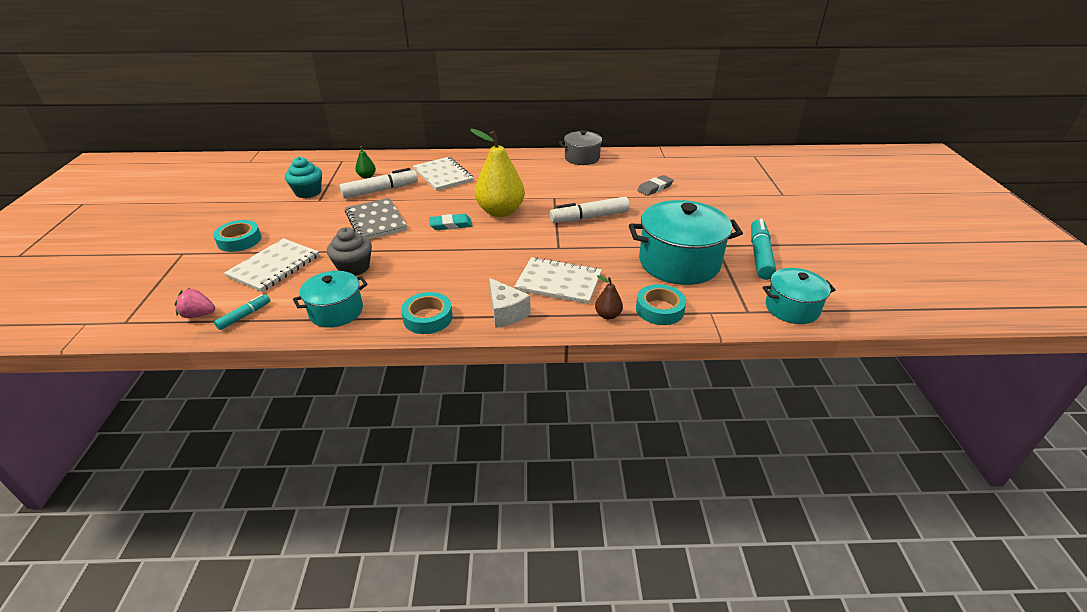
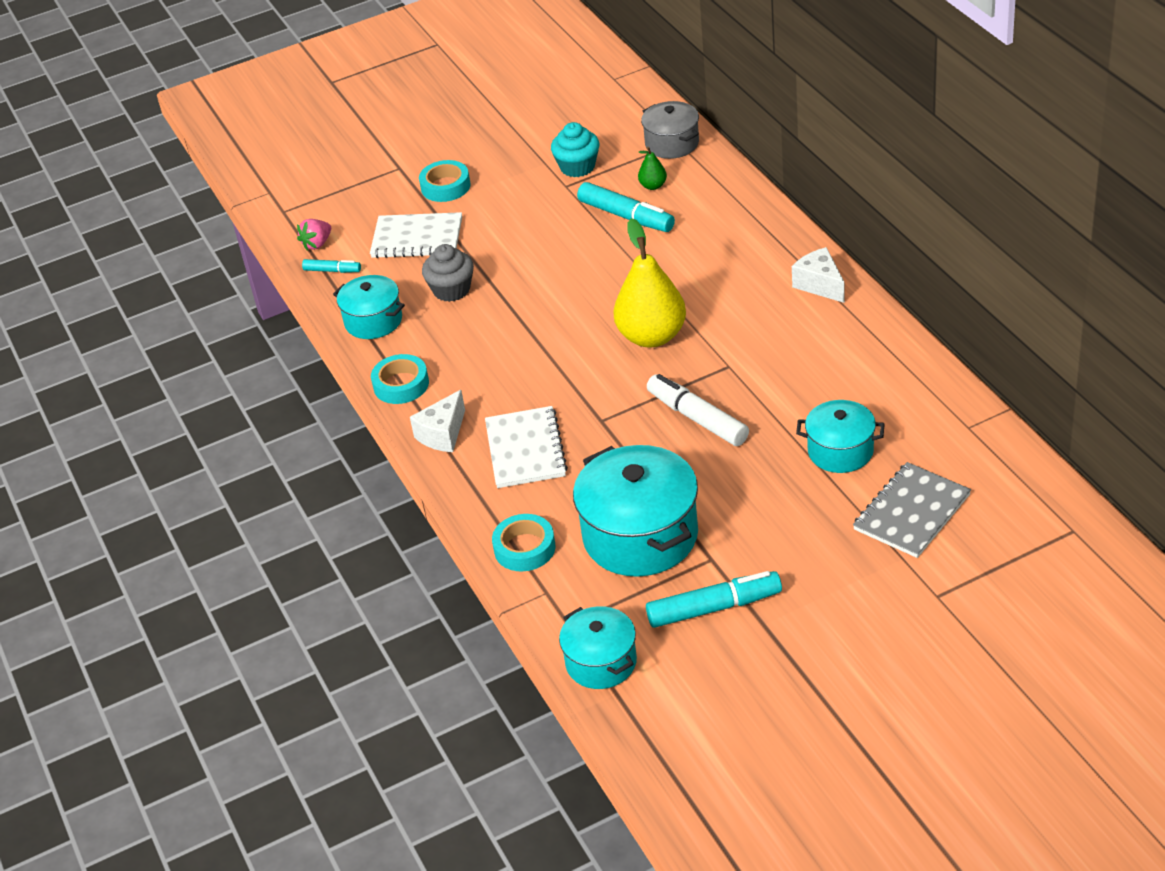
camera: 70 degrees right, 5 degrees up
(199, 315) = (317, 244): pink strawberry -> pink strawberry turned 120 degrees counterclockwise
(376, 221) = (553, 253): grey notebook -> grey notebook (911, 512)
(380, 190) = (626, 216): white marker -> turquoise marker
(443, 175) = (709, 243): white notebook -> none
(451, 225) = (588, 312): turquoise eraser -> none
(518, 159) = (819, 285): none -> white cheese
(582, 158) = (881, 343): grey pot -> grey pot (672, 143)
(608, 315) = (487, 511): brown pear -> none
(655, 188) = (840, 451): grey eraser -> turquoise pot

